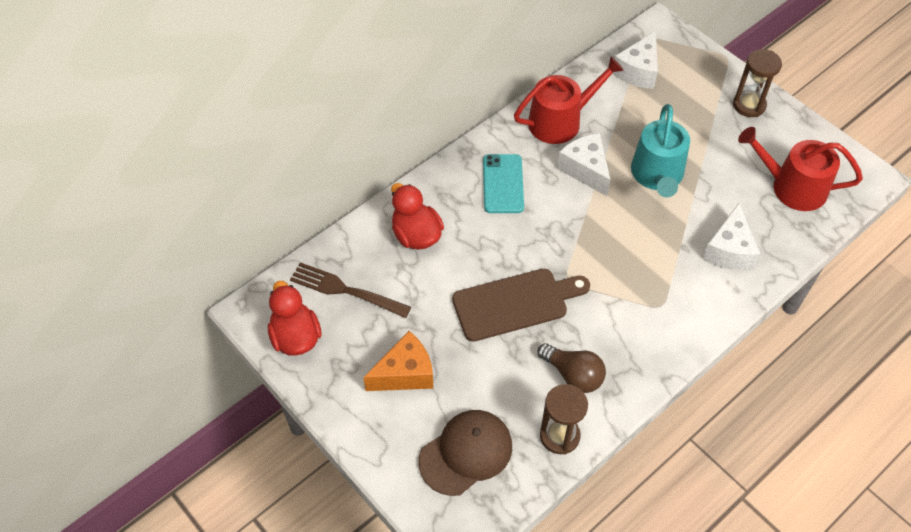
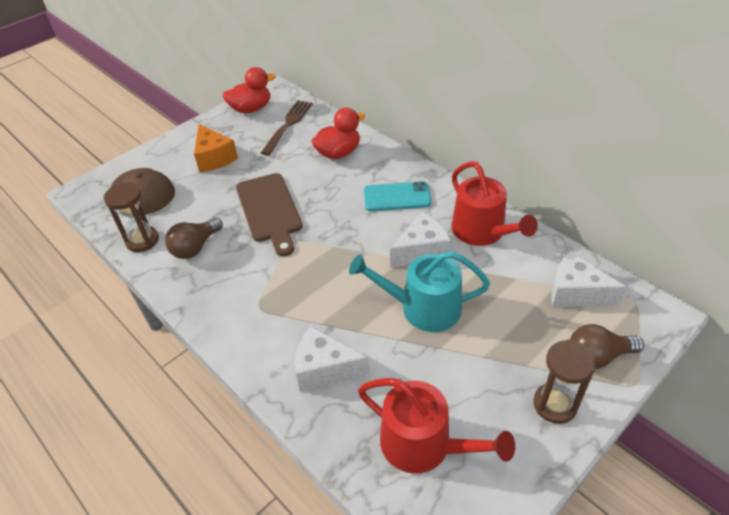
camera: 90 degrees right, 10 degrees down
(703, 72) = (597, 356): none -> brown light bulb
(792, 187) = (423, 444): red watering can -> red watering can turned 105 degrees clockwise

